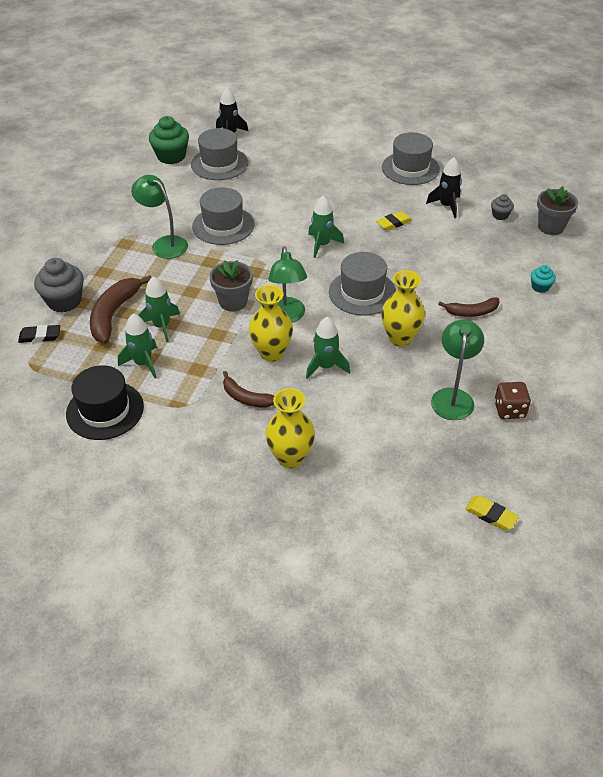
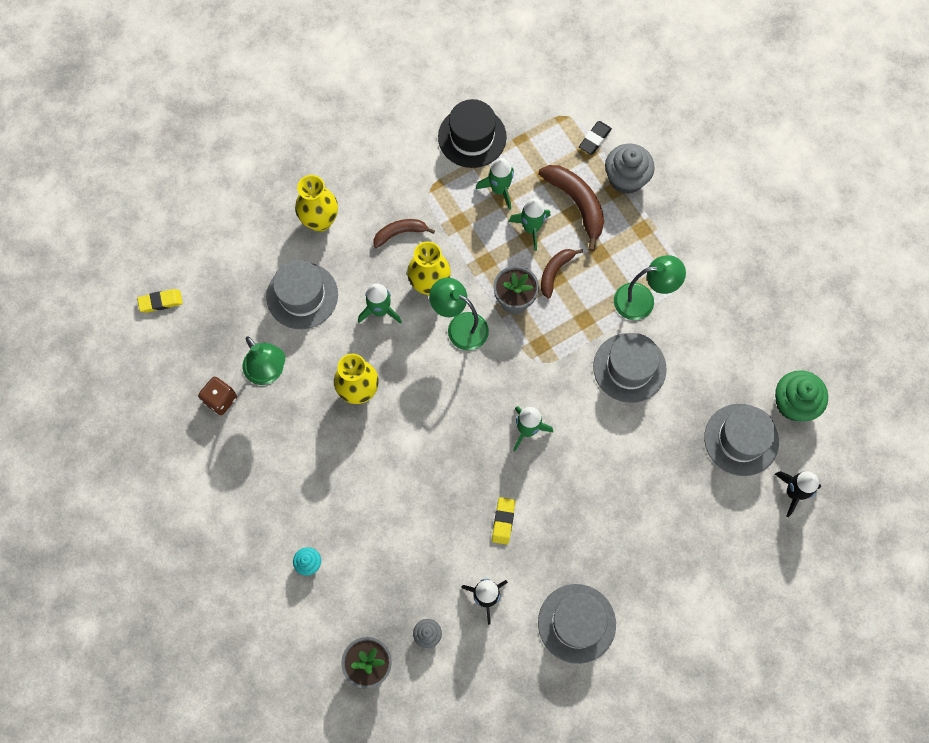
camera: 130 degrees right, 25 degrees up
(362, 292) = (436, 408): grey hat -> grey hat (302, 295)
(472, 312) = (334, 474): brown banana -> brown banana (555, 272)

